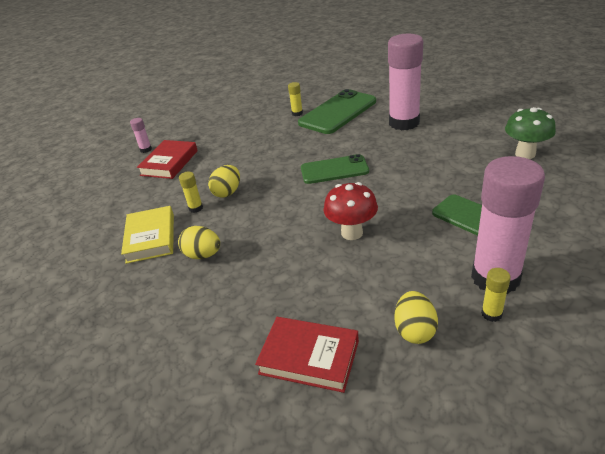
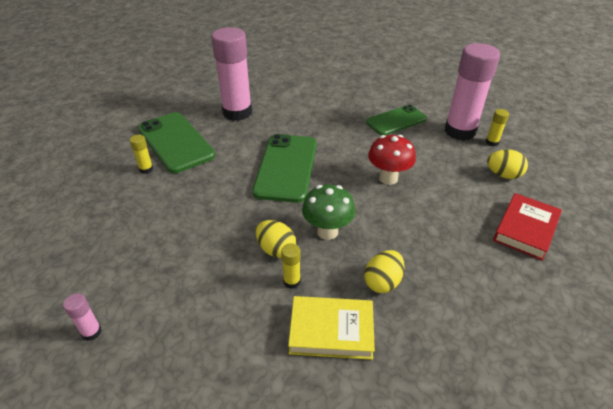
camera: 80 degrees left, 5 degrees up
(169, 163) = (160, 302): red book -> none
(334, 170) = (286, 167): green phone -> green phone, size x1.50
(525, 154) = (330, 79): green mushroom -> green mushroom (327, 231)

